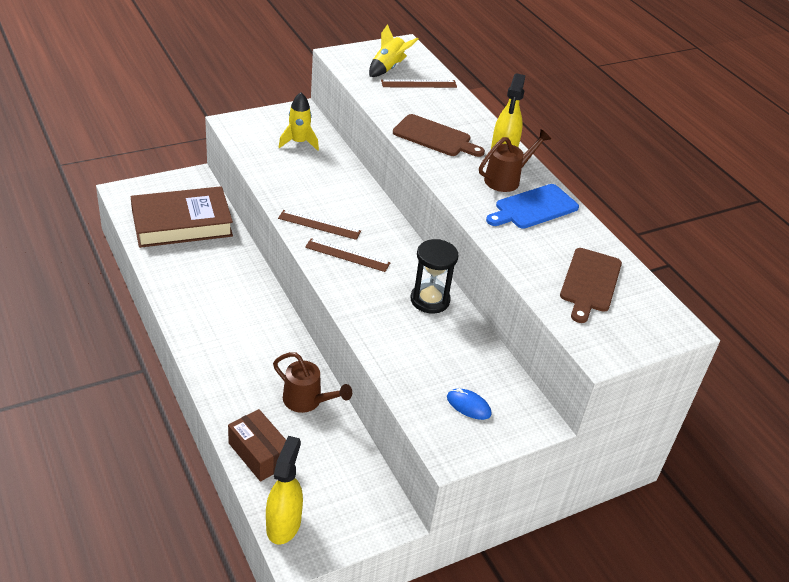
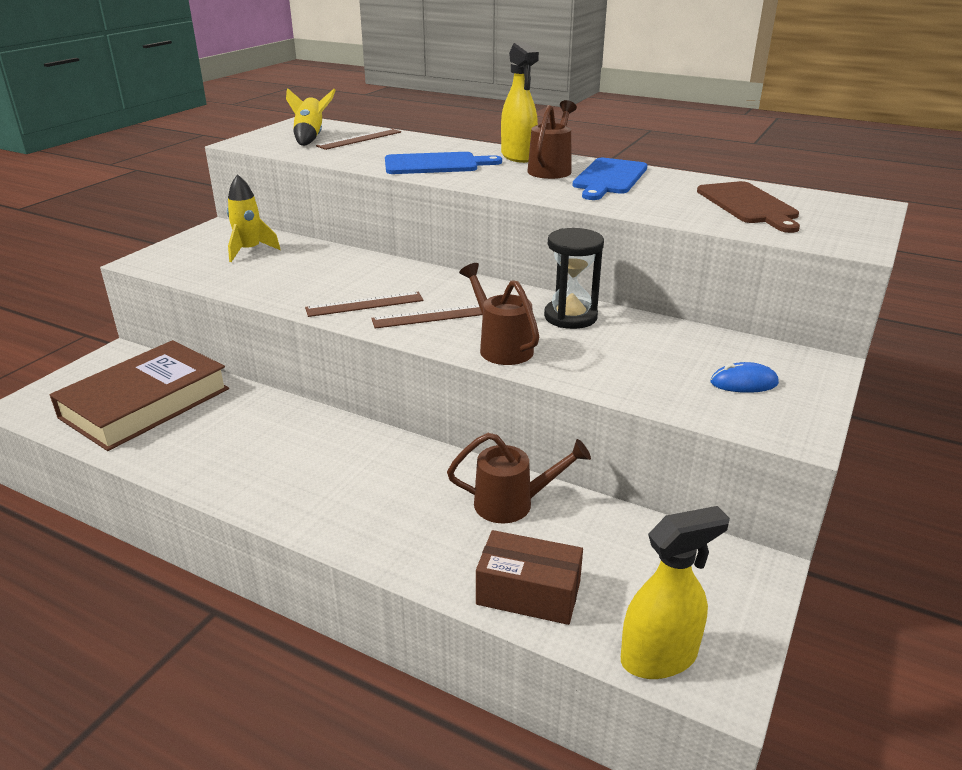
camera: 30 degrees left, 10 degrees down
(283, 524) = (659, 657): yellow spray bottle -> yellow spray bottle turned 90 degrees clockwise
(359, 301) = (501, 347): none -> brown watering can
(435, 137) = (435, 164): brown cutting board -> blue cutting board

